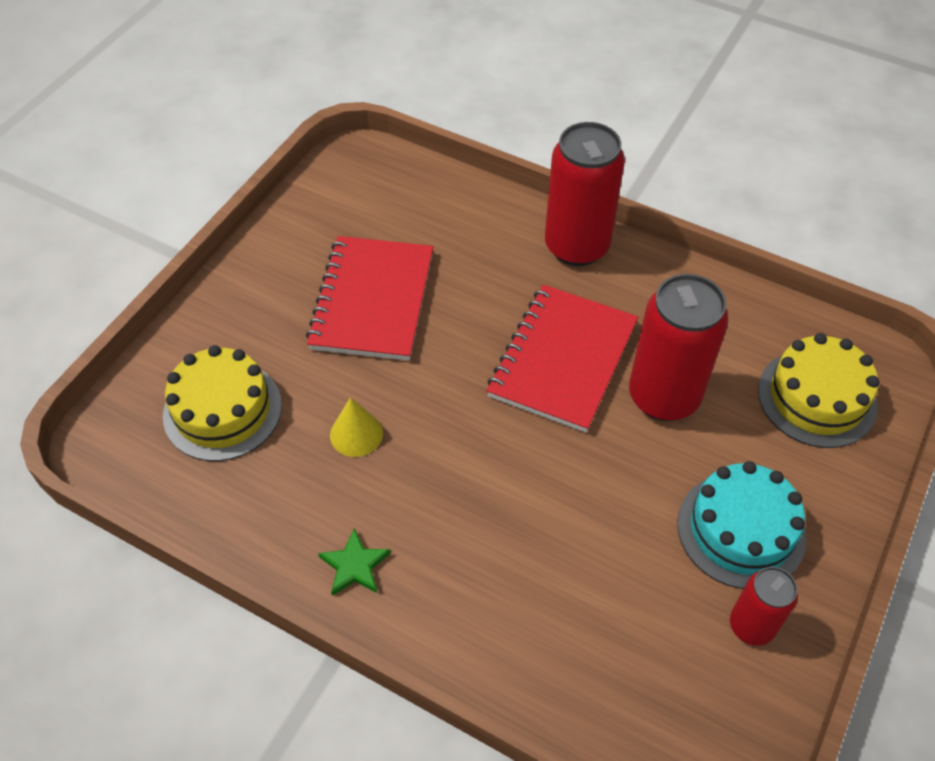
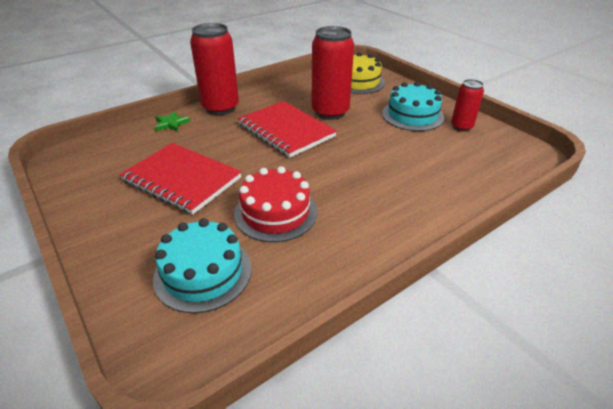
camera: 65 degrees left, 15 degrees down
(222, 410) = (203, 272): yellow cake -> turquoise cake
(354, 565) = (372, 239): green star -> green star (171, 123)
(356, 434) = (275, 212): yellow cone -> red cake

